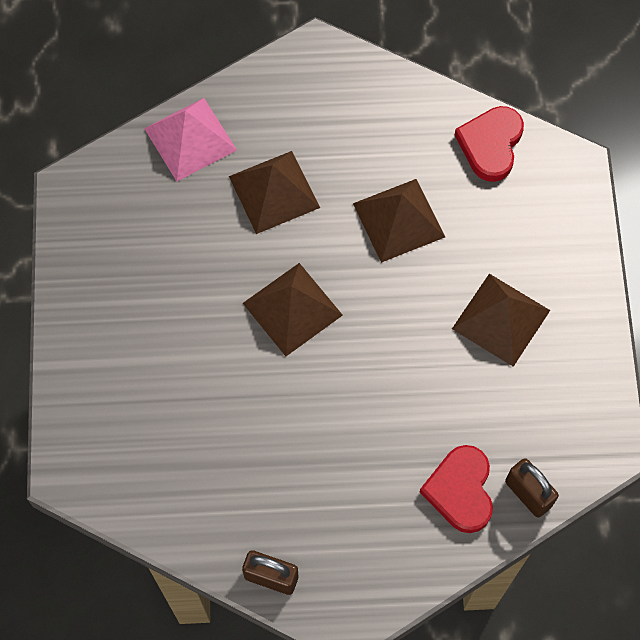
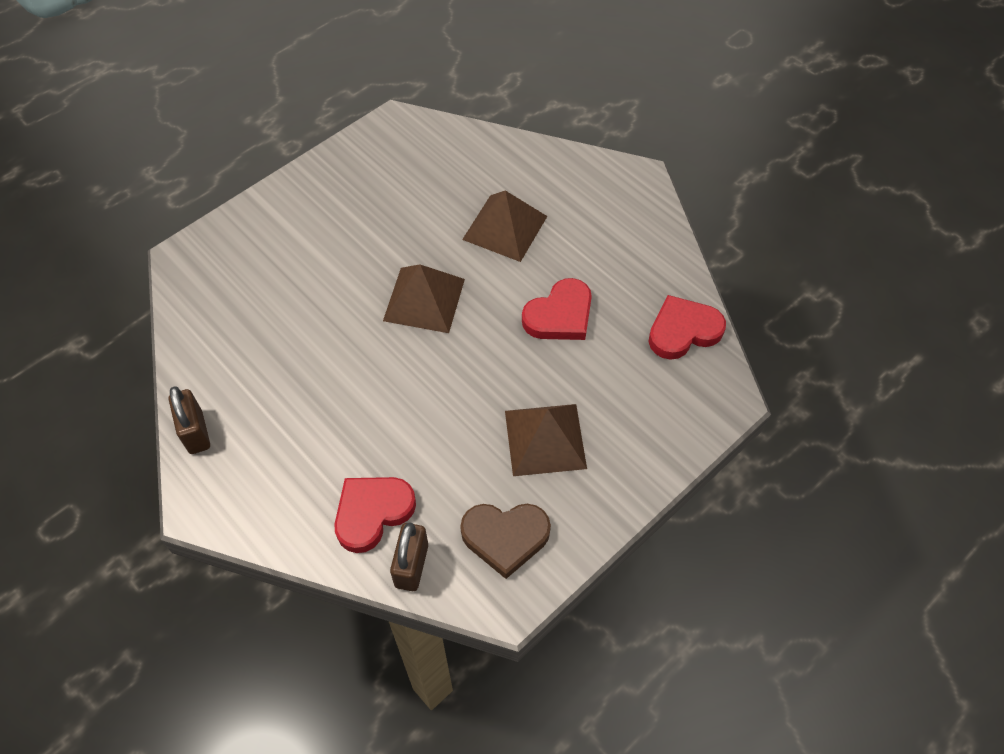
camera: 50 degrees right, 10 degrees down
(190, 139) = (496, 156): pink pyramid -> none
(399, 220) = (560, 315): brown pyramid -> red heart
(559, 410) = (505, 537): none -> brown heart

